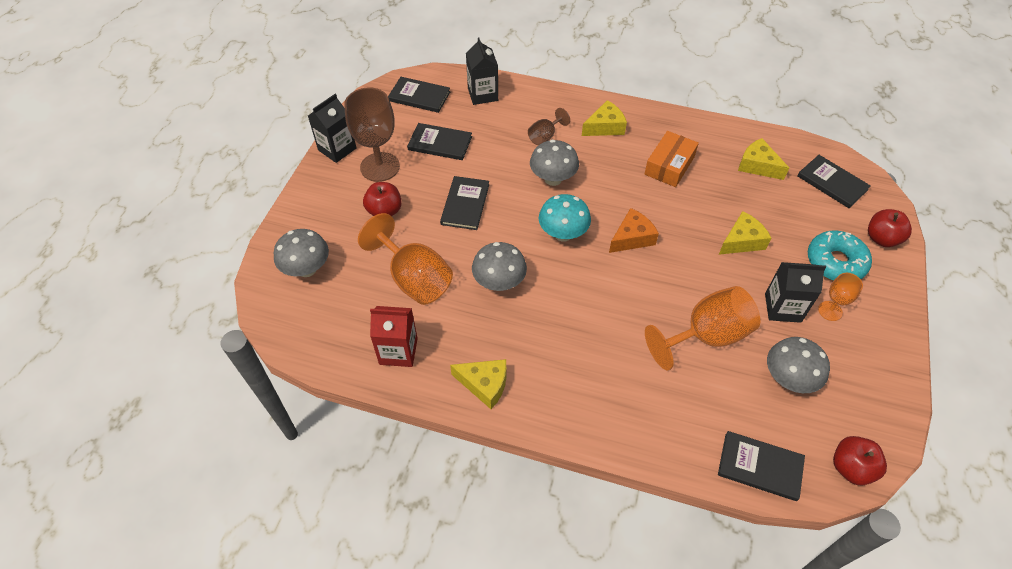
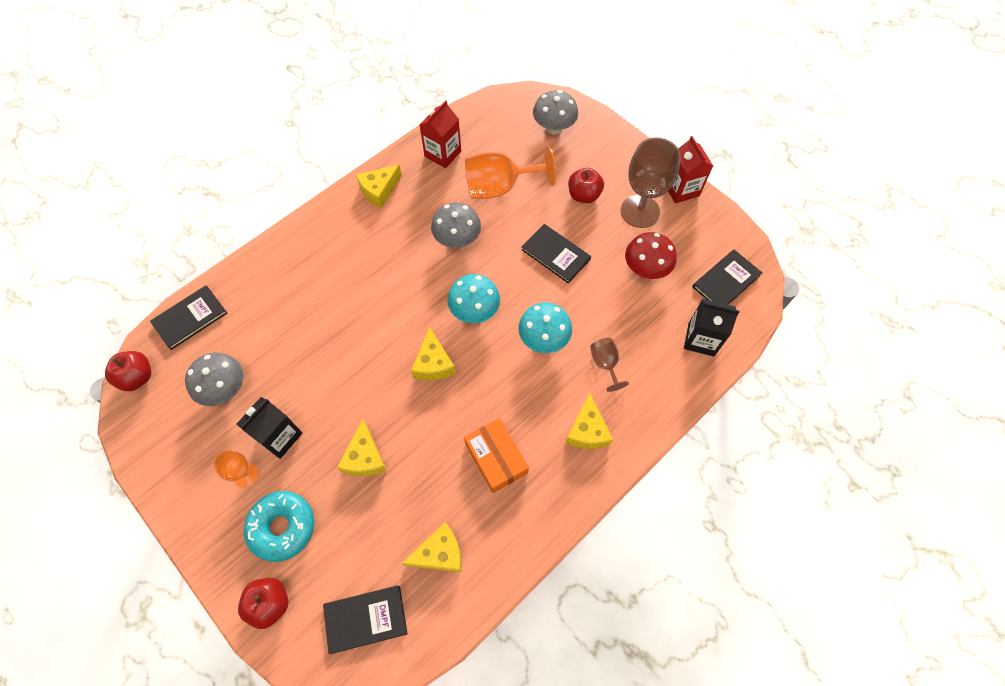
camera: 120 degrees right, 10 degrees up
(337, 149) = (681, 189): black carton -> red carton
(440, 143) = (645, 269): black book -> red mushroom
(553, 179) = (543, 339): grey mushroom -> turquoise mushroom
(632, 238) = (433, 363): orange cheese -> yellow cheese
(706, 336) = (303, 355): orange goblet -> none

